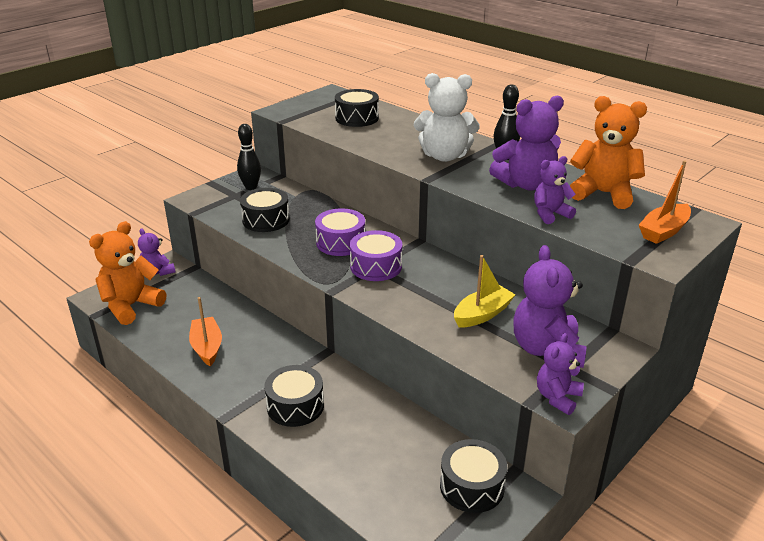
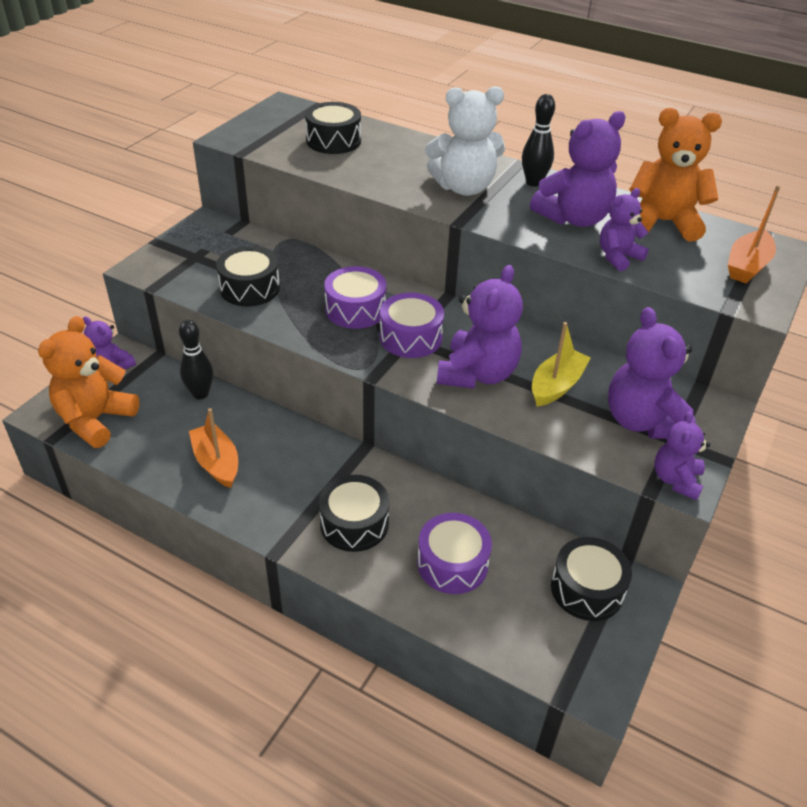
camera: 15 degrees left, 10 degrees up
(251, 187) = (211, 243): black bowling pin -> black bowling pin (200, 394)
(363, 448) = (452, 563): none -> purple drum
(419, 298) = (477, 374): none -> purple teddy bear

